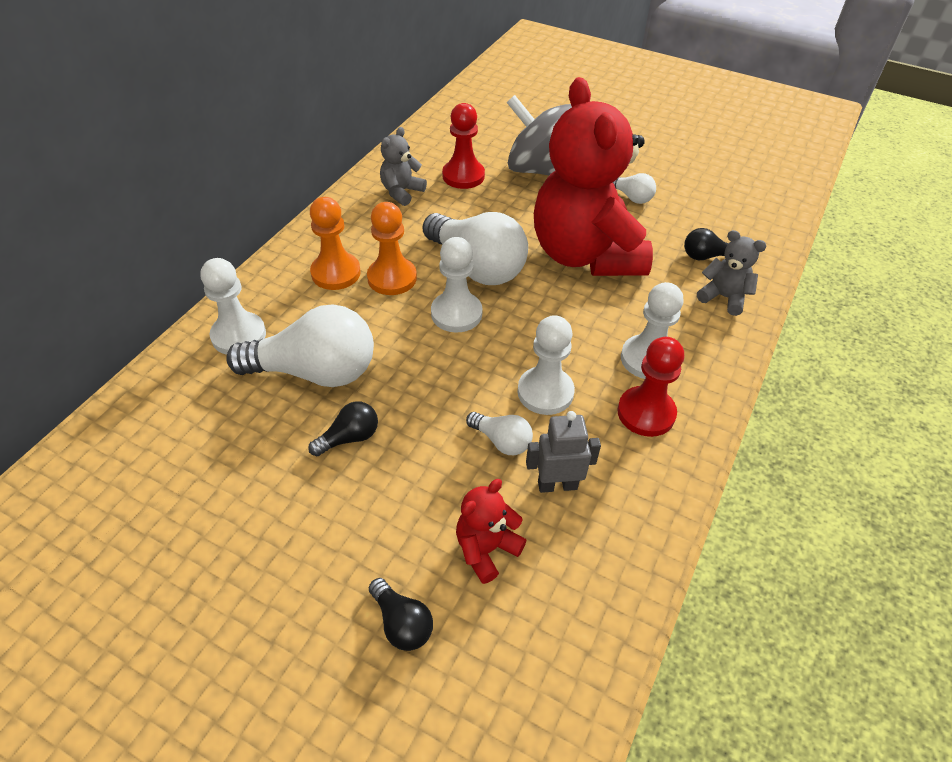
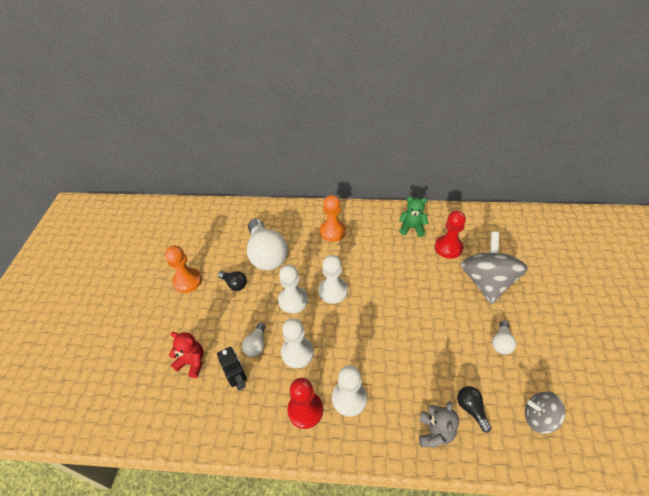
camera: 70 degrees right, 0 degrees up
(239, 335) = (274, 219): white pawn -> white pawn (293, 300)
(392, 278) = (342, 254): orange pawn -> orange pawn (187, 281)
(401, 192) = (412, 228): grey teddy bear -> green teddy bear
(402, 623) = (148, 345): black light bulb -> none
(477, 266) = (374, 285): white light bulb -> none
(557, 485) = (238, 380): grey robot -> black robot
(585, 255) = (421, 334): red teddy bear -> none
(734, 213) = (539, 418): none -> grey spinning top

